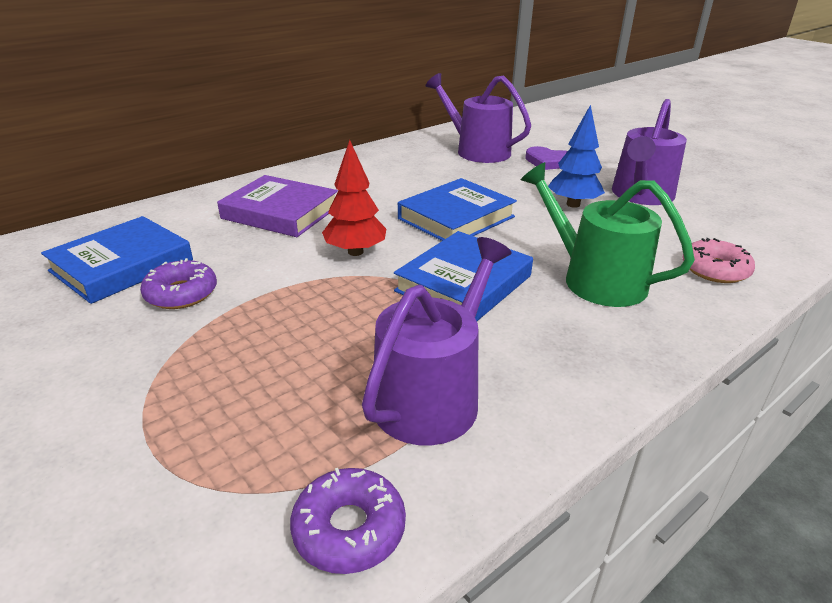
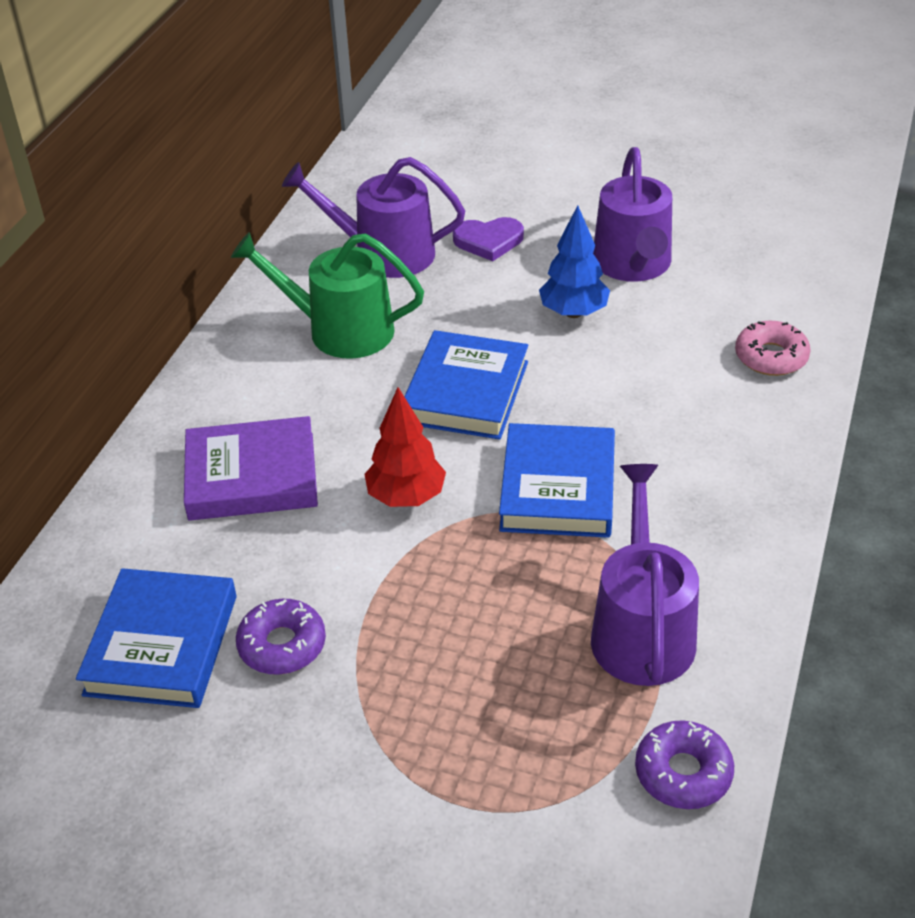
camera: 30 degrees left, 10 degrees up
(595, 279) = (675, 422): green watering can -> green watering can (340, 330)

